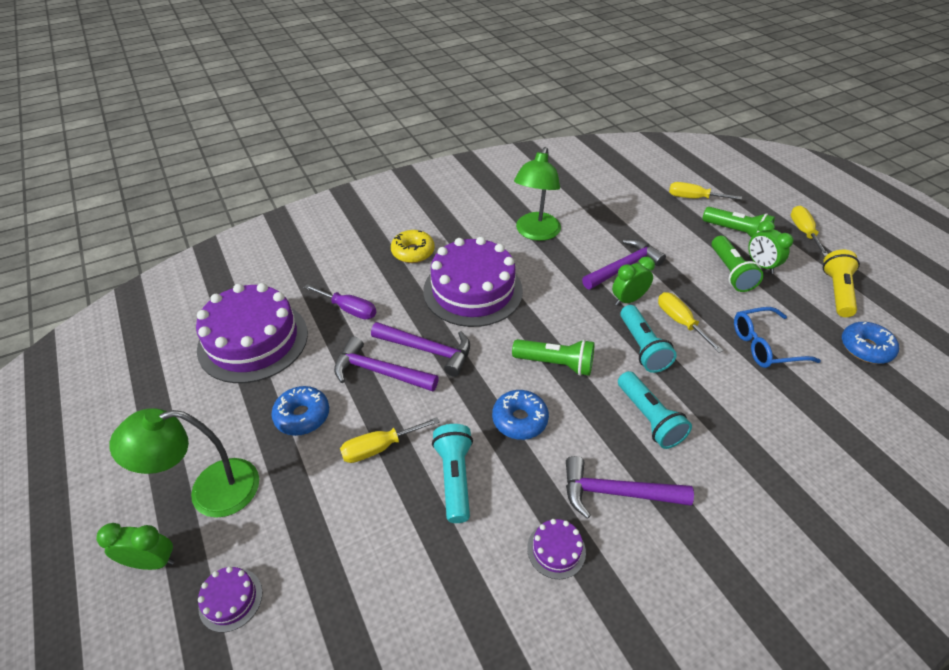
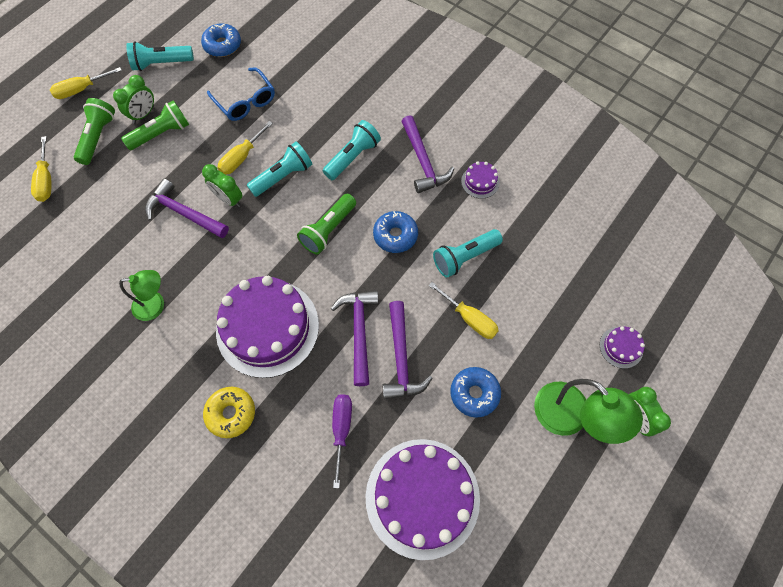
camera: 115 degrees left, 20 degrees up
(535, 233) = (155, 305): green lamp -> green lamp, size x0.64
(555, 364) = (328, 230): green flashlight -> green flashlight turned 135 degrees counterclockwise
(836, 292) = (161, 64): yellow flashlight -> turquoise flashlight

